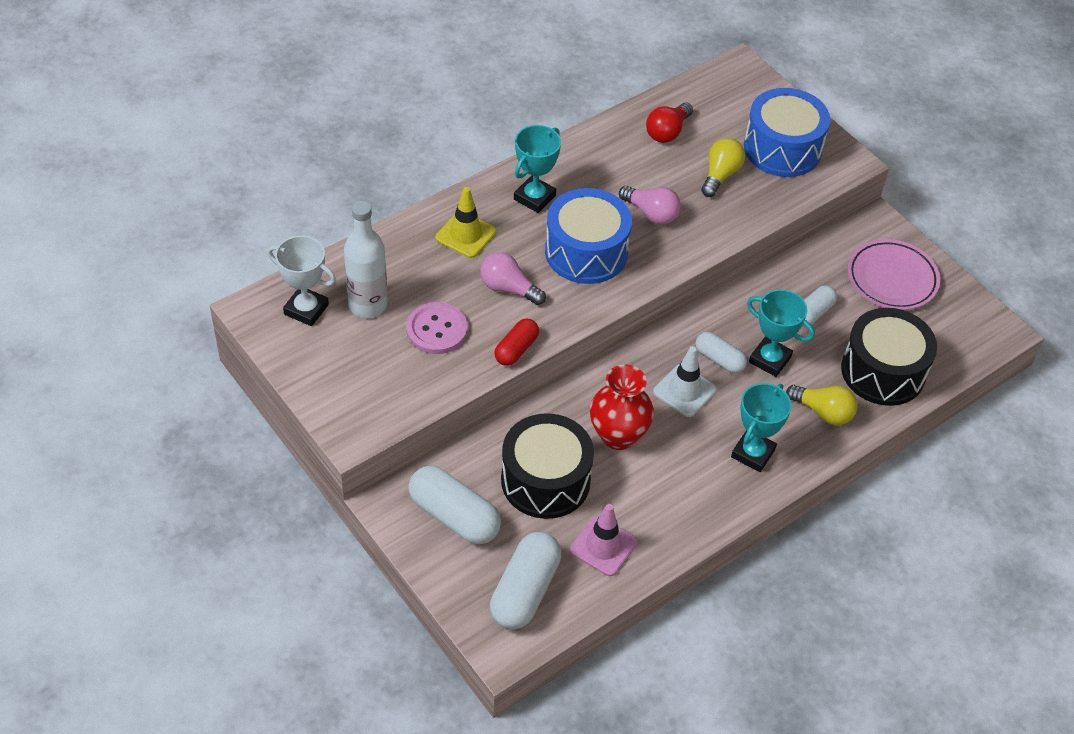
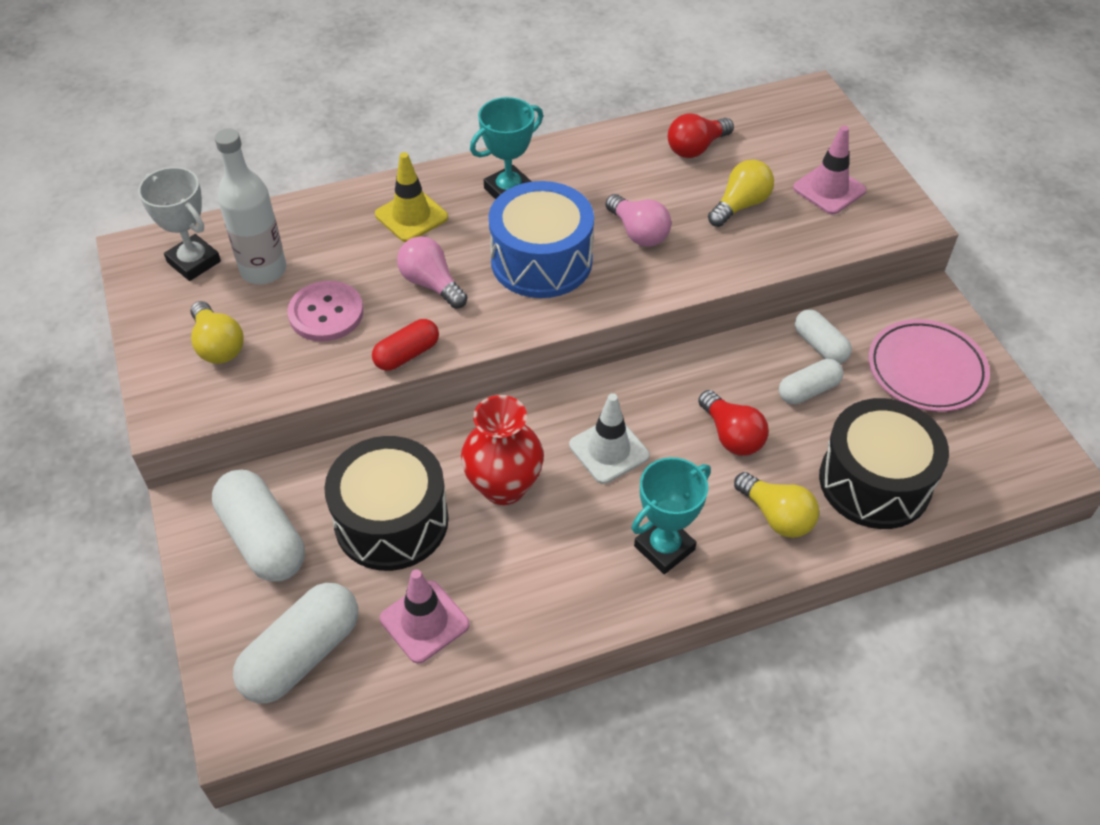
camera: 20 degrees right, 0 degrees up
(363, 374) = (218, 345): none -> yellow light bulb
(719, 359) = (668, 422): white capsule -> white capsule (820, 345)
(770, 359) = (731, 435): turquoise trophy -> red light bulb
(782, 148) = (829, 189): blue drum -> pink traffic cone

